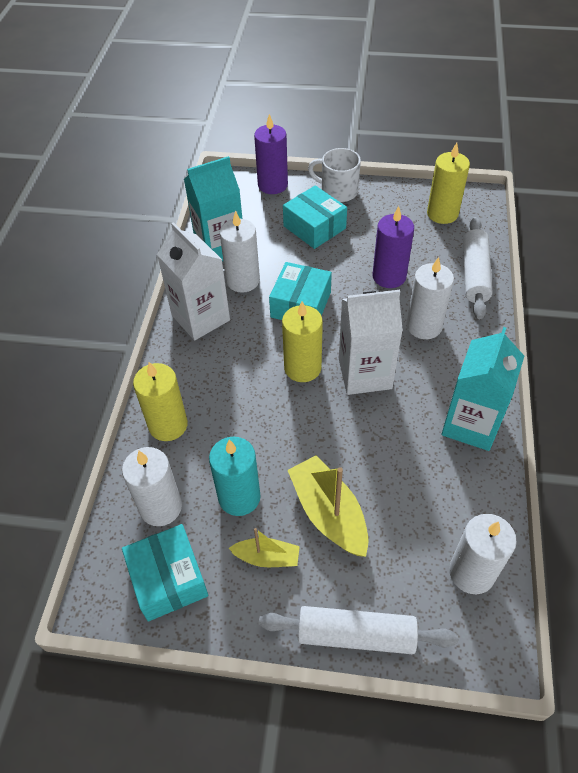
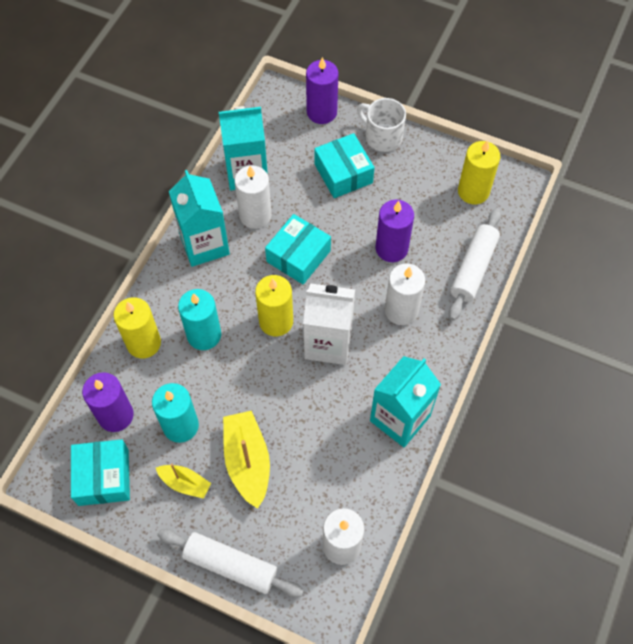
camera: 15 degrees right, 10 degrees up
(161, 507) = (115, 415): white candle -> purple candle
(200, 318) = (204, 244): white carton -> turquoise carton
(231, 400) = (204, 335): none -> turquoise candle

